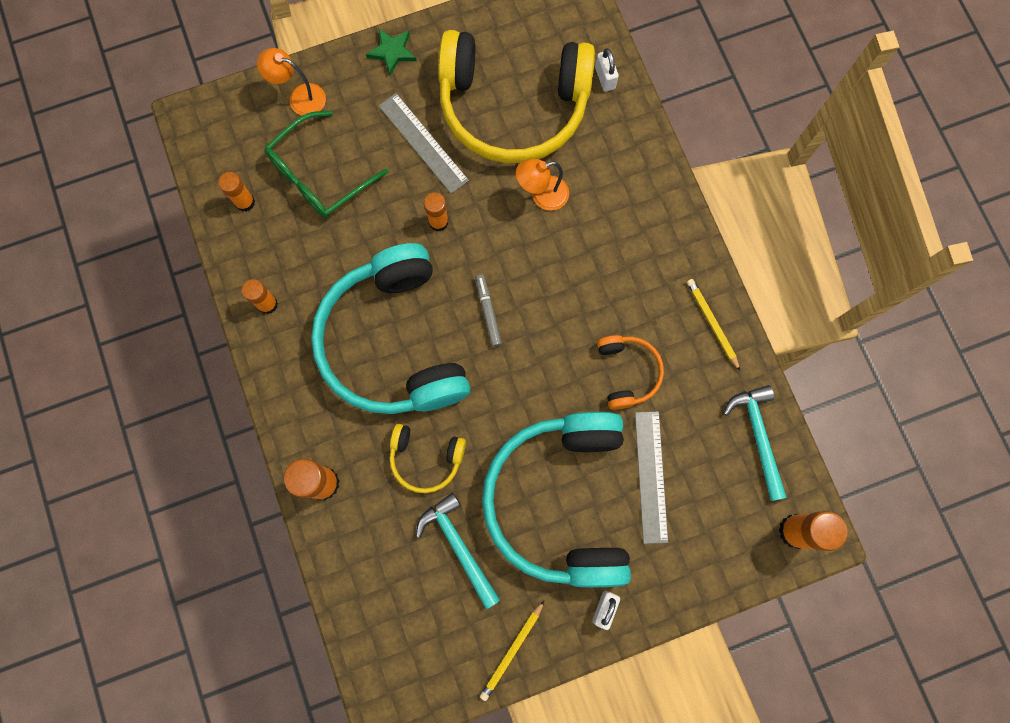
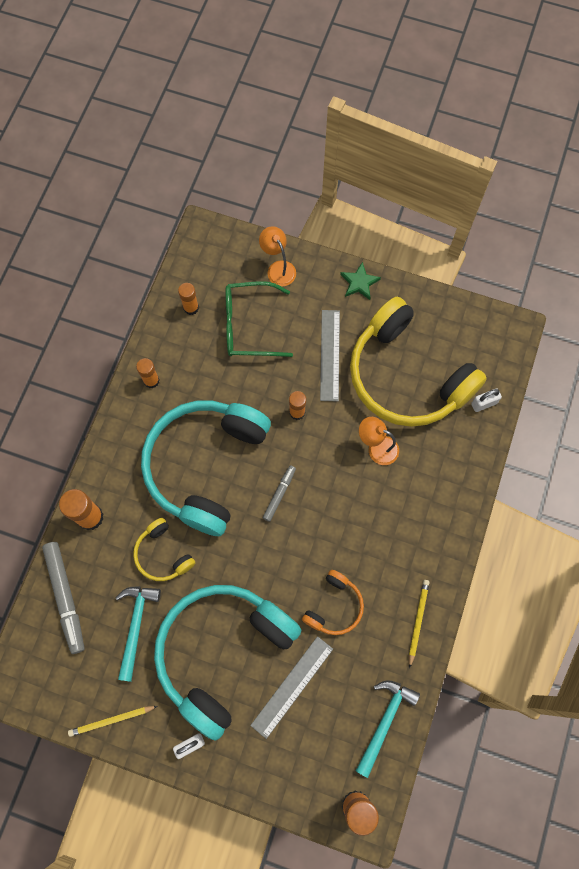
camera: 40 degrees right, 5 degrees down
(366, 578) = (66, 597): none -> grey marker
(605, 78) = (483, 403): white padlock -> white padlock turned 45 degrees clockwise

